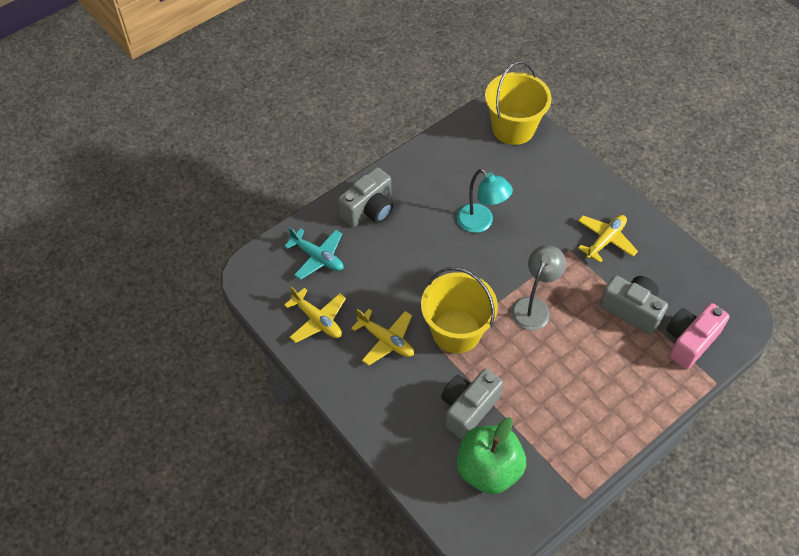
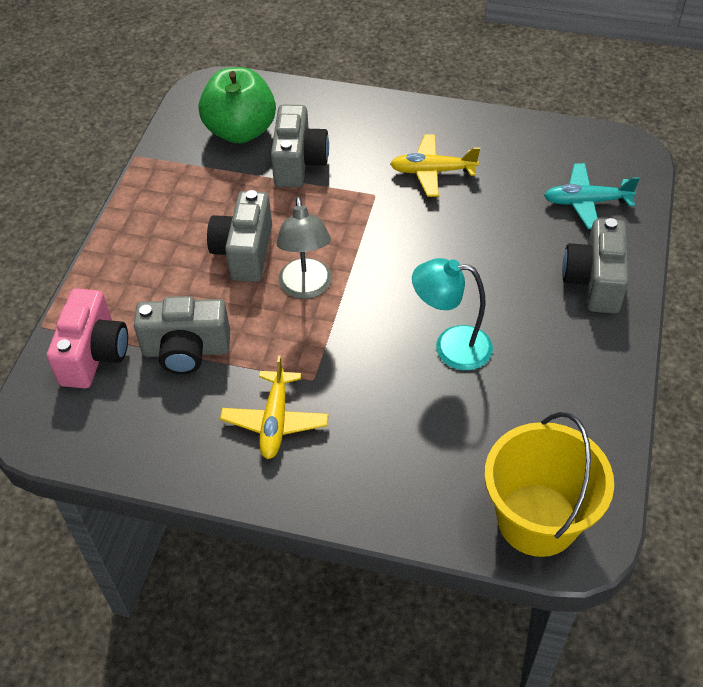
camera: 145 degrees right, 5 degrees down
(317, 320) = (517, 151): yellow plane -> none
(456, 331) = (370, 217): yellow bucket -> none
(555, 357) = (244, 252): none -> grey camera

